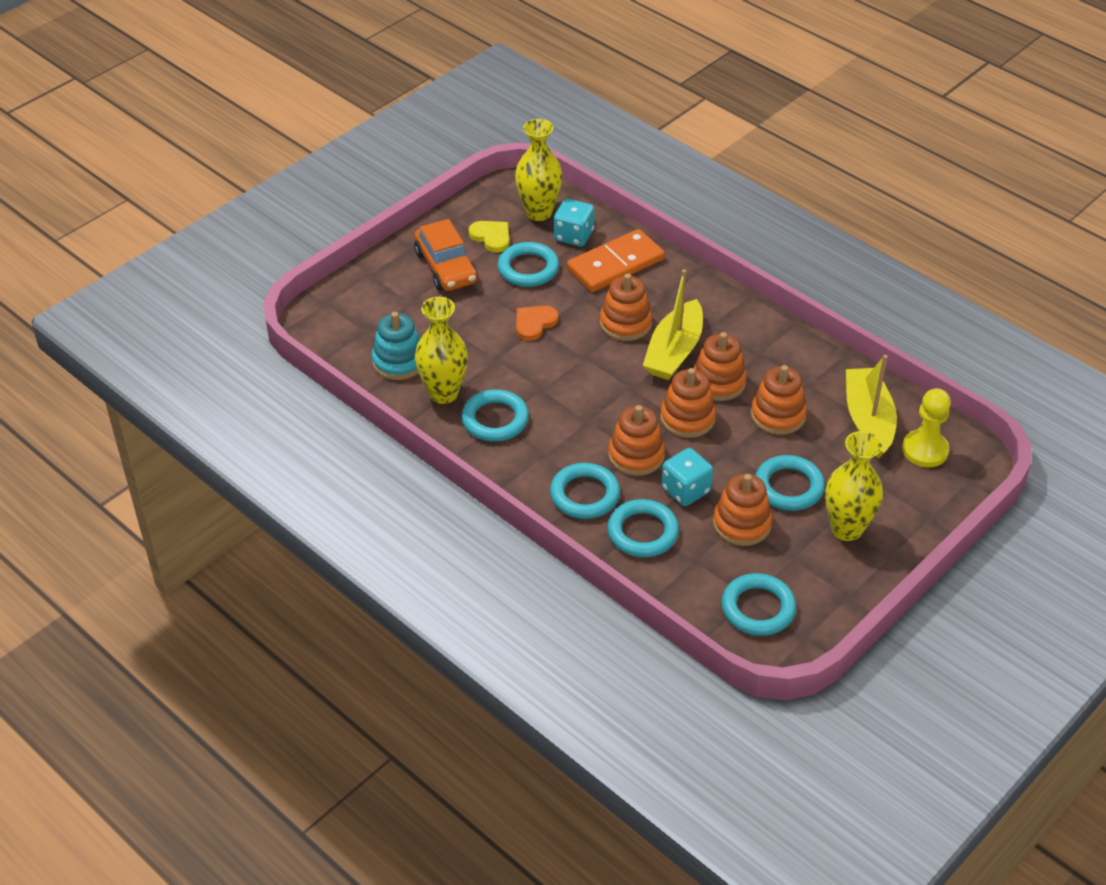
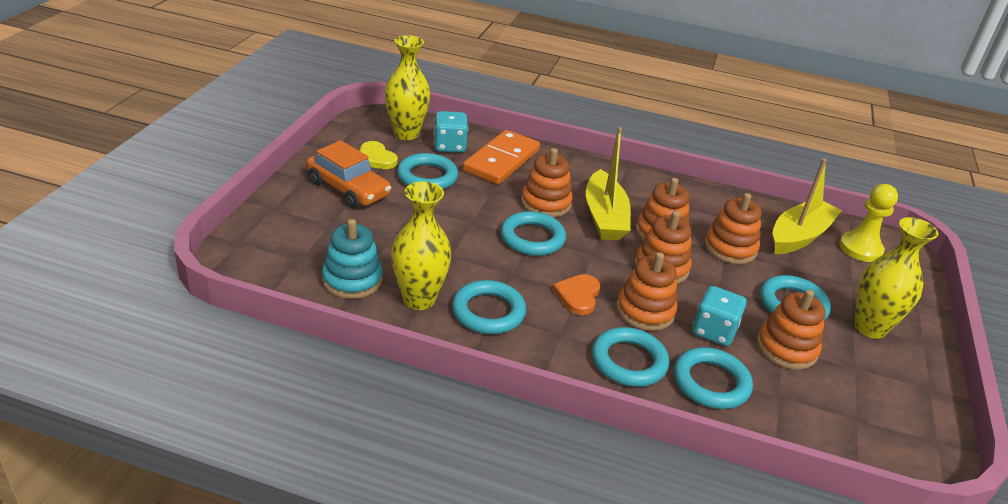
camera: 30 degrees left, 10 degrees down
(491, 237) = (376, 158): yellow heart -> yellow heart turned 150 degrees counterclockwise
(534, 323) = (465, 219): orange heart -> orange heart (578, 296)
(758, 608) = (873, 426): turquoise ring -> turquoise ring (532, 238)
(868, 420) = (799, 236): yellow boat -> yellow boat turned 75 degrees clockwise

